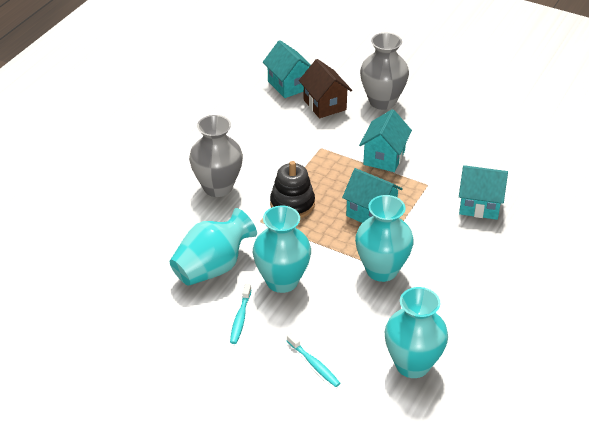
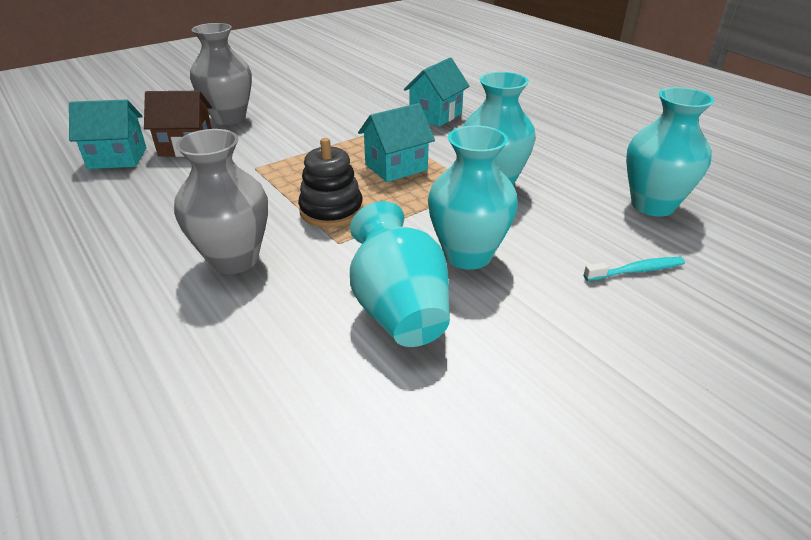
camera: 65 degrees left, 5 degrees down
(240, 318) = (522, 311): turquoise toothbrush -> none
(384, 157) = (316, 139): turquoise house -> none

